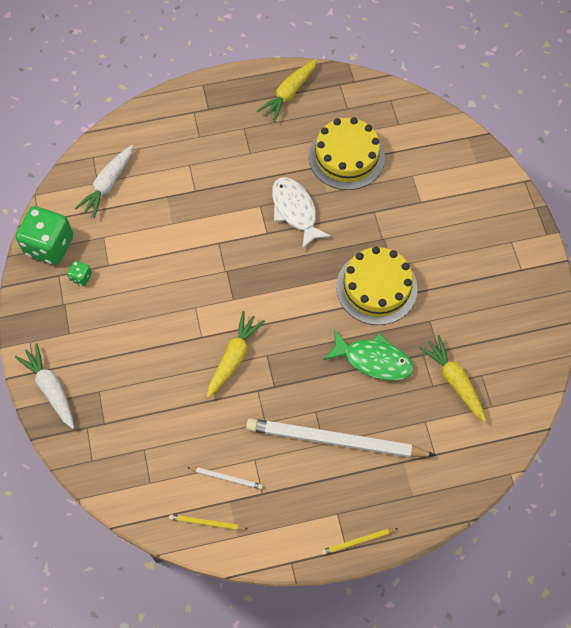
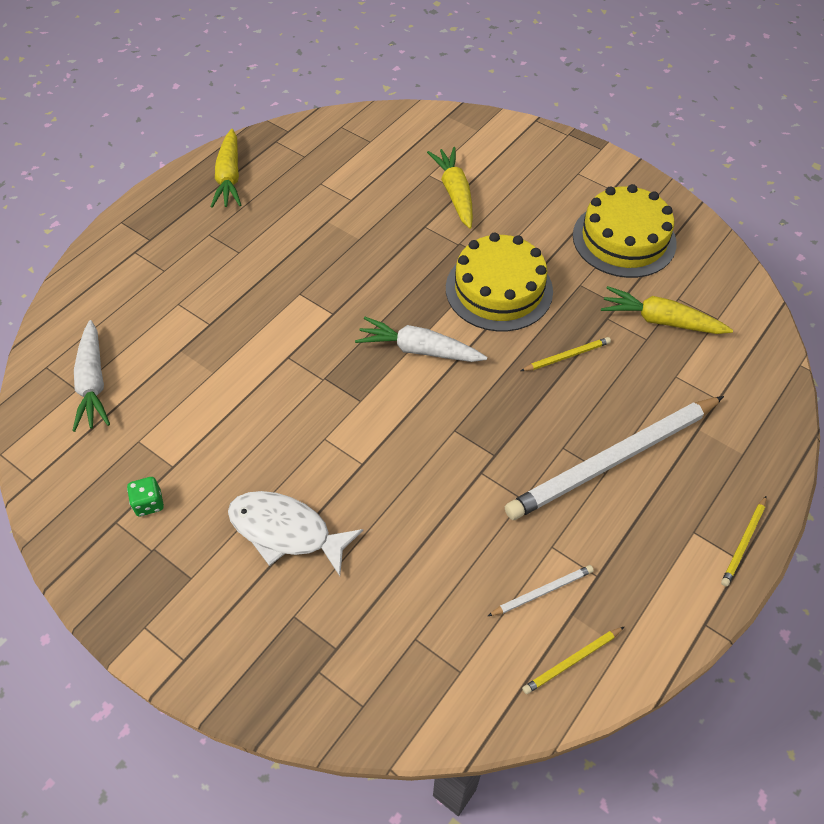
camera: 40 degrees left, 10 degrees down
(49, 246) = (72, 497): green dice -> none
(50, 388) = (225, 662): white carrot -> white carrot (419, 350)
(234, 357) = (420, 458): yellow carrot -> yellow carrot (455, 193)
(295, 211) = (343, 274): white fish -> white fish (286, 531)
(346, 157) = (347, 196): yellow cake -> yellow cake (624, 239)
(373, 360) = (567, 356): green fish -> yellow pencil

